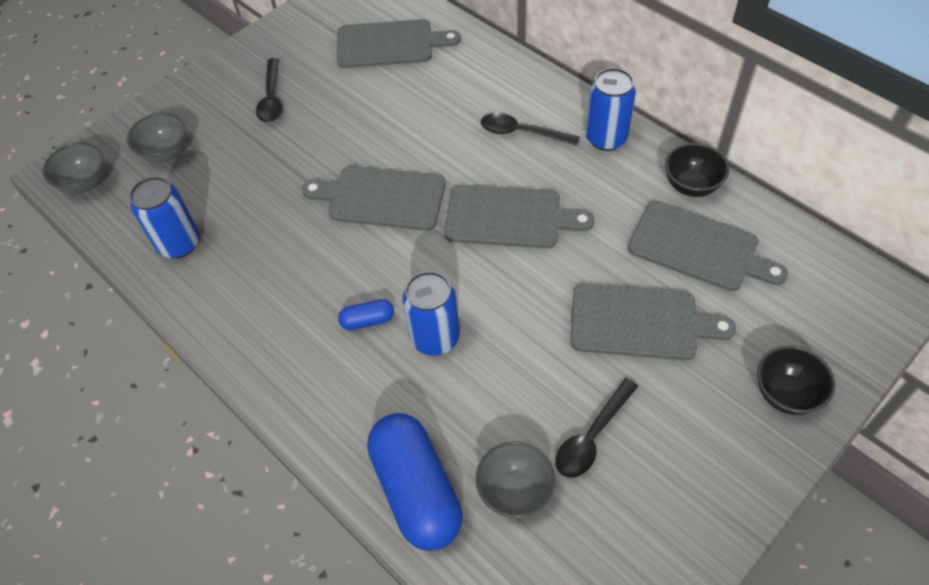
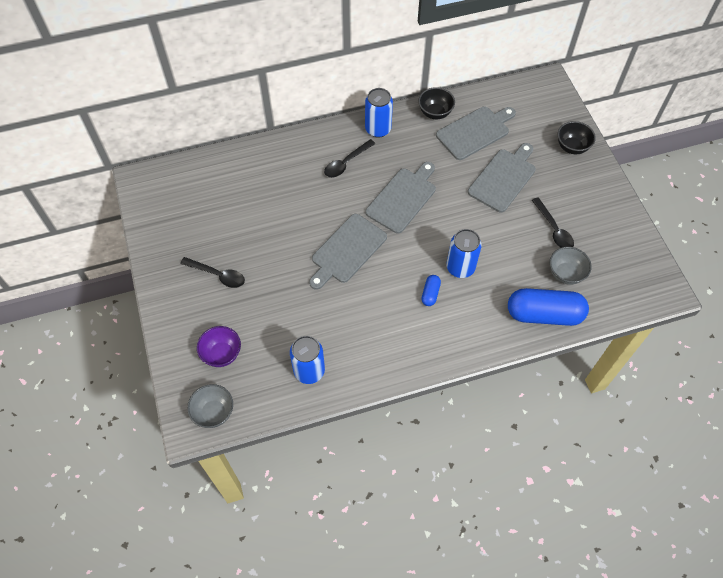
camera: 65 degrees left, 5 degrees up
(166, 153) = (222, 354): grey bowl -> purple bowl
(389, 44) = (219, 192): grey cutting board -> none

